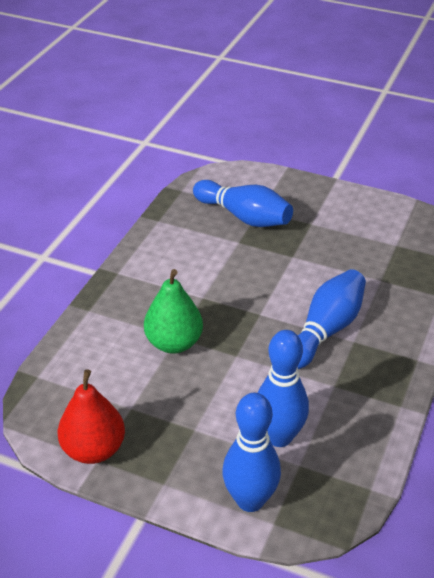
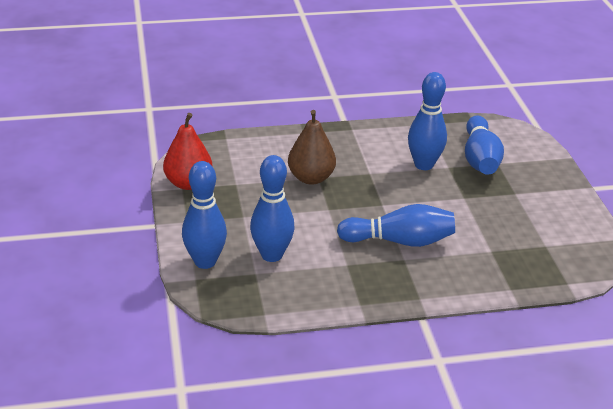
camera: 55 degrees right, 5 degrees down
(174, 343) = (311, 178): green pear -> brown pear
(222, 255) = (424, 165): none -> blue bowling pin

